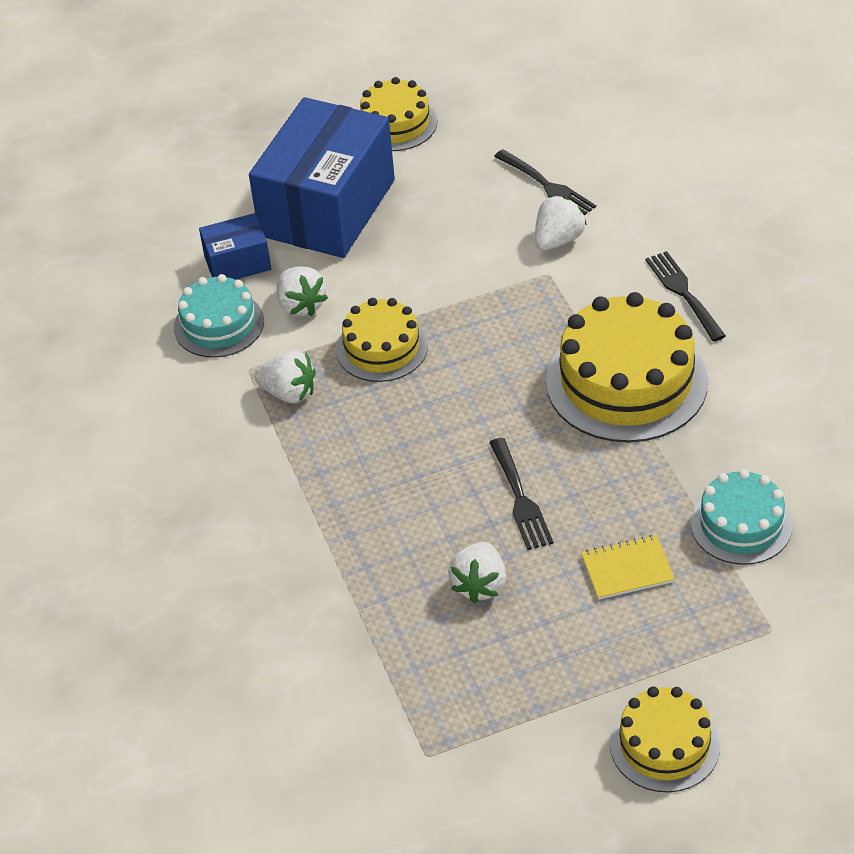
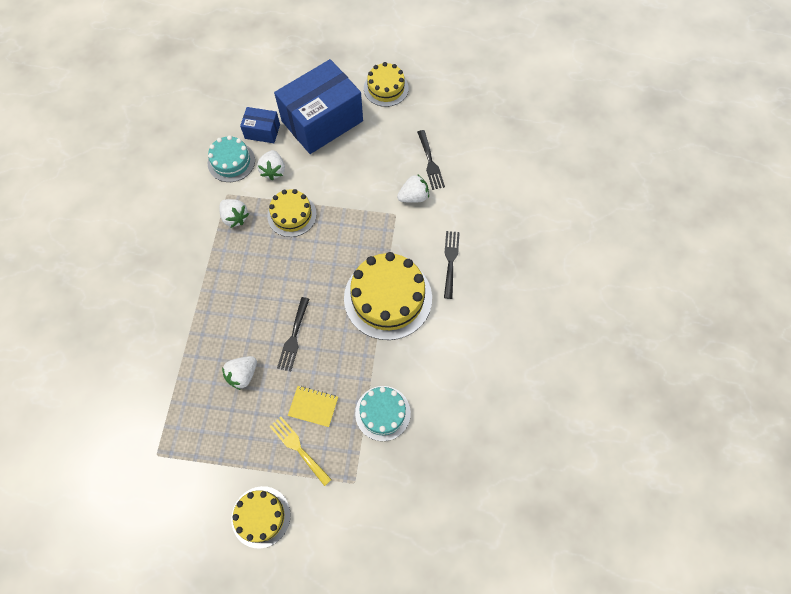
camera: 25 degrees right, 20 degrees up
(649, 632) = (298, 448): none -> yellow fork

